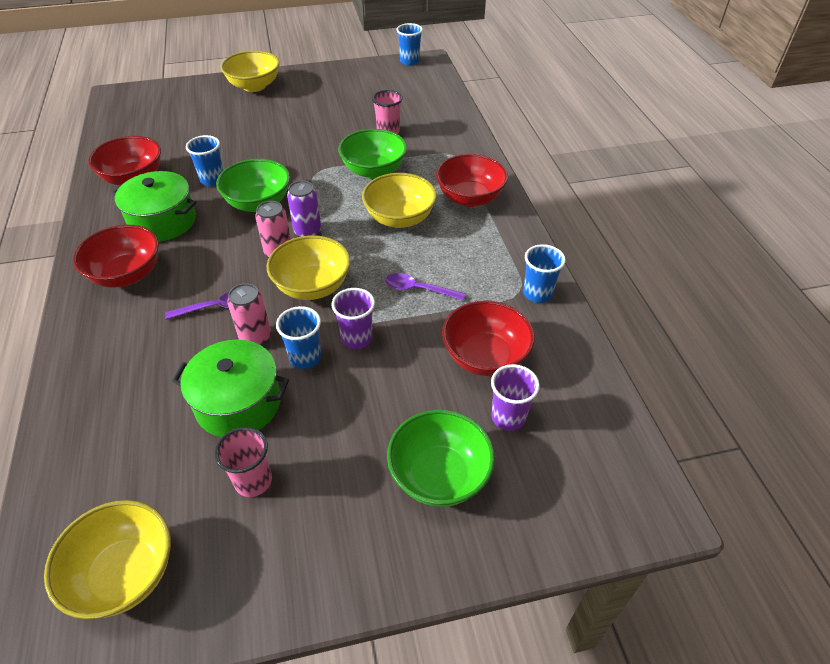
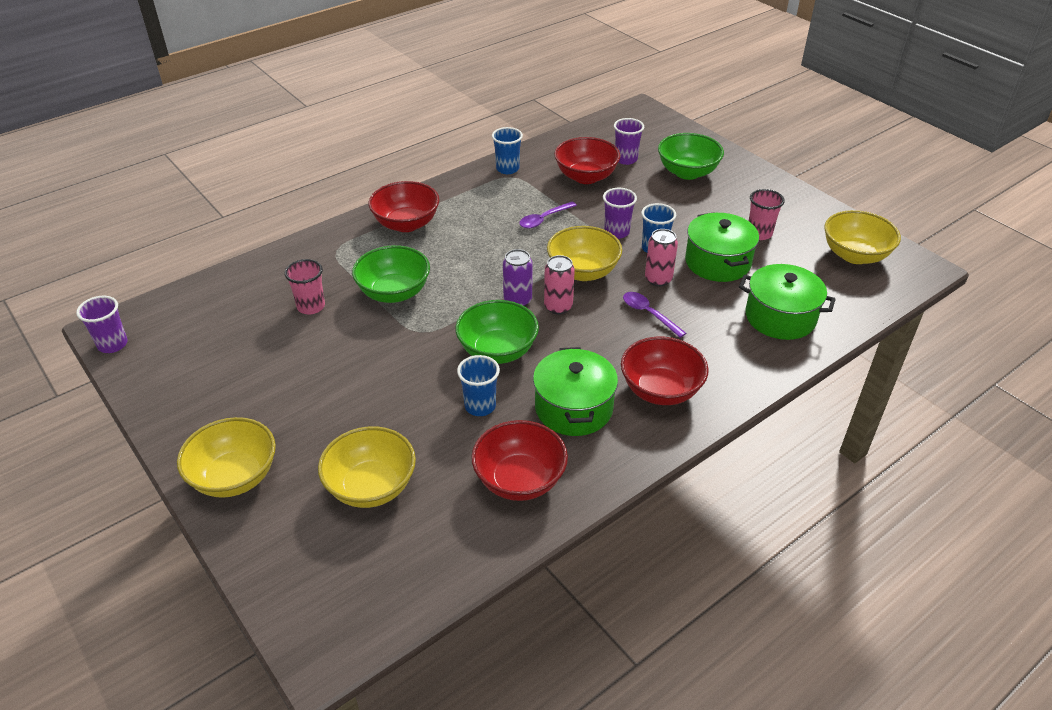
camera: 115 degrees left, 5 degrees down
(114, 410) = (780, 317): none -> green pot
(399, 218) = (462, 253): yellow bowl -> yellow bowl (371, 486)
(409, 61) = (112, 344): blue cup -> purple cup
(419, 289) = (544, 219): purple spoon -> purple spoon turned 60 degrees clockwise

